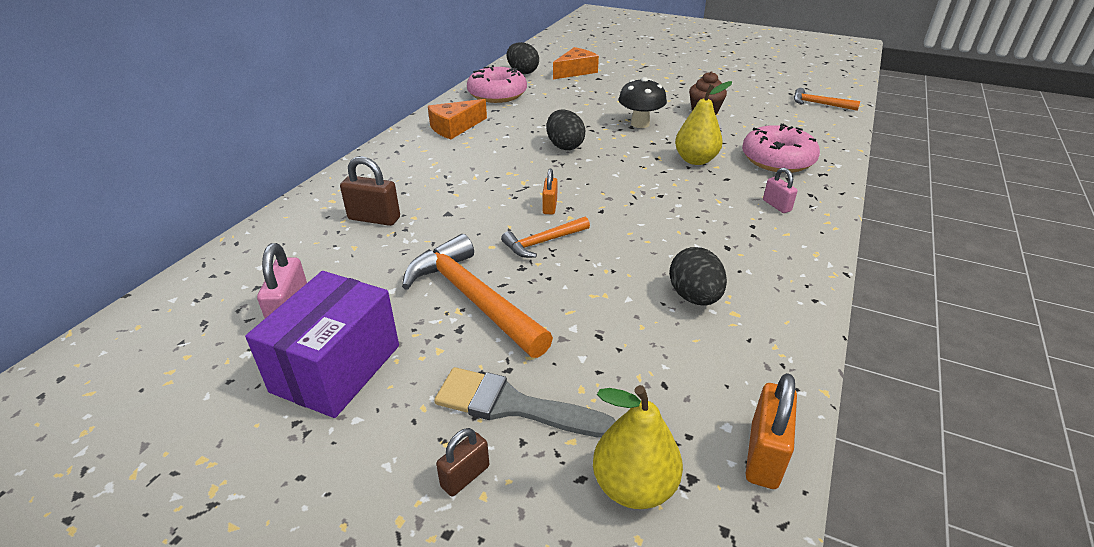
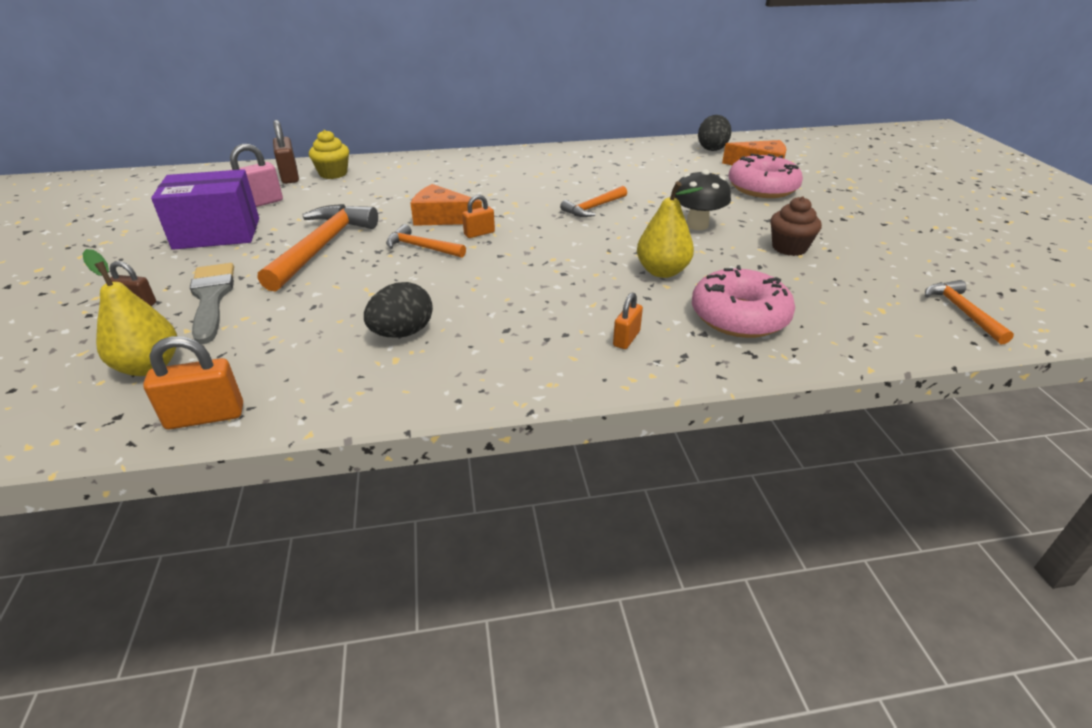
camera: 55 degrees right, 0 degrees up
(286, 244) = (333, 174): none -> yellow cupcake
(374, 218) = (390, 184): brown padlock -> brown padlock (290, 176)
(455, 127) = (559, 161): orange cheese -> orange cheese (441, 218)
(497, 94) = (646, 155): pink donut -> pink donut (762, 188)
(564, 146) = (593, 208): black egg -> orange hammer
(776, 205) = (626, 339): pink padlock -> orange padlock

